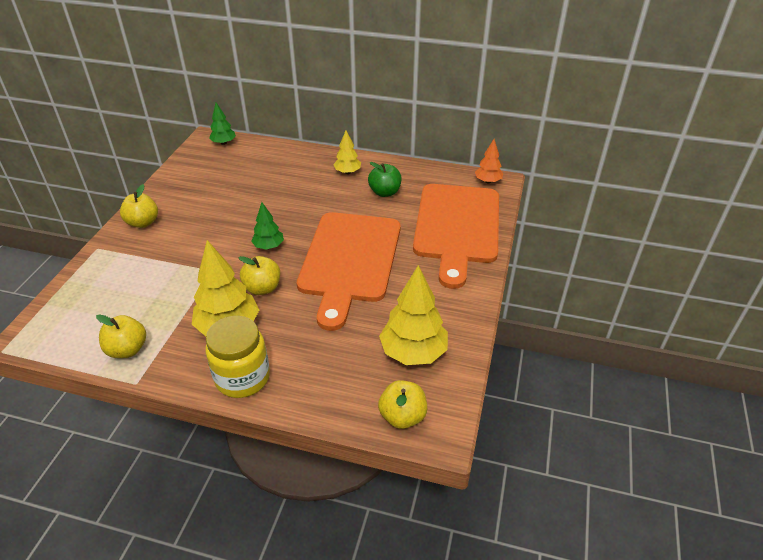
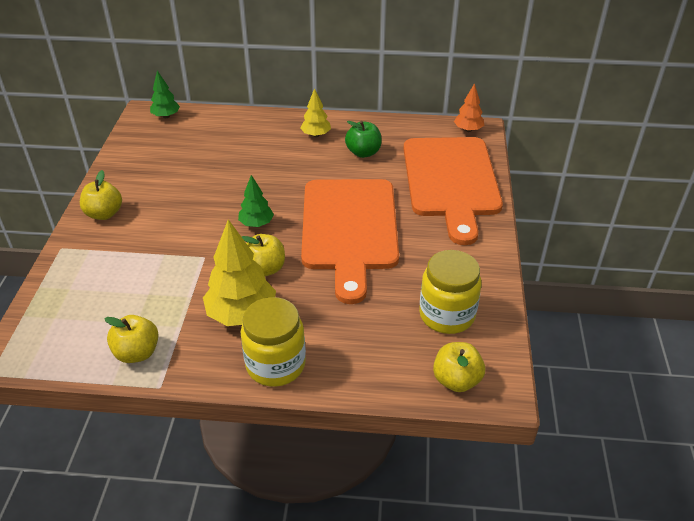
camera: 10 degrees left, 0 degrees up
(413, 352) = (447, 315): yellow tree -> yellow jar

